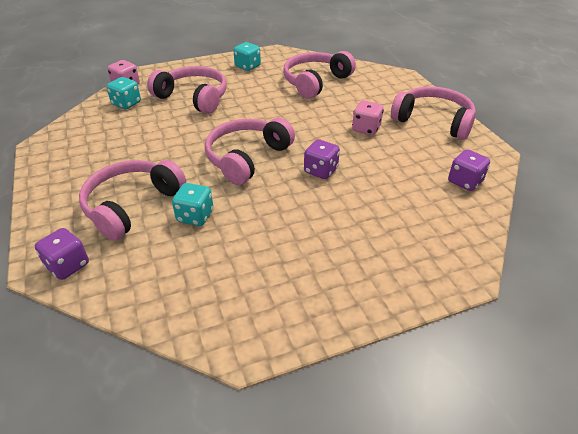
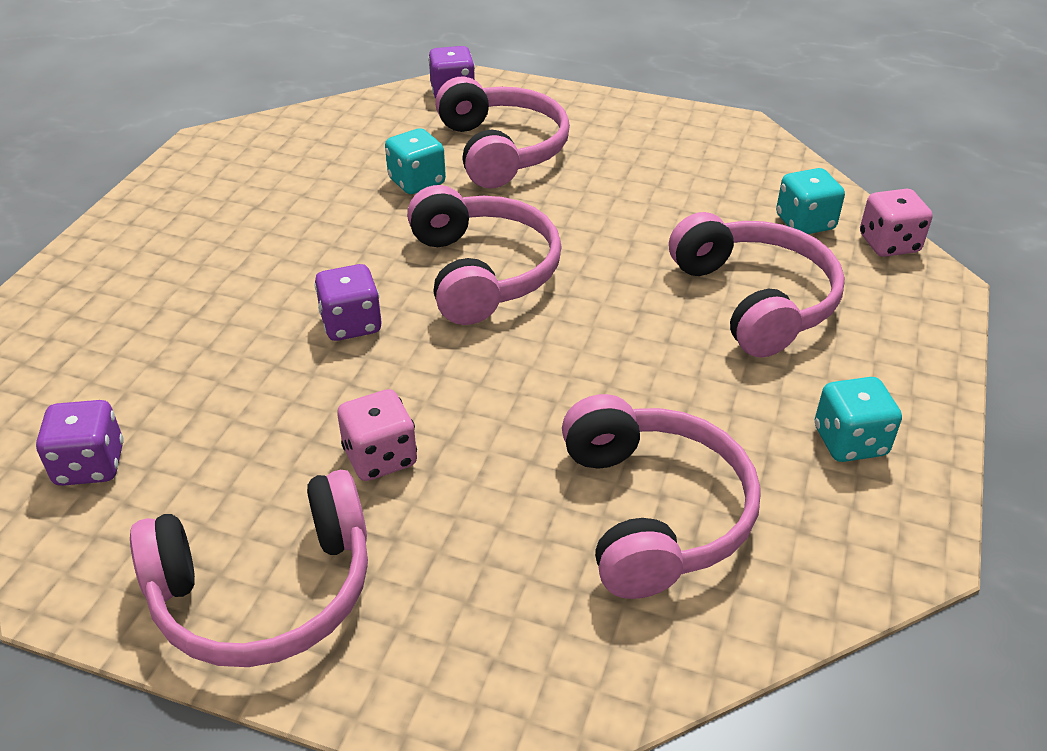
camera: 130 degrees right, 0 degrees up
(193, 97) = (755, 300): pink headphones -> pink headphones turned 90 degrees counterclockwise

